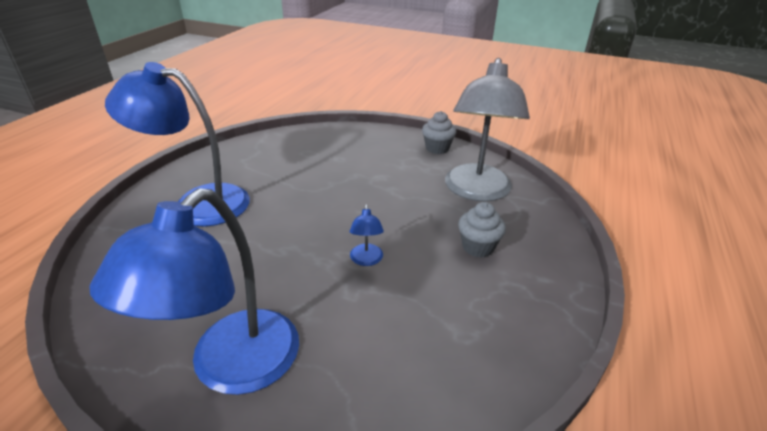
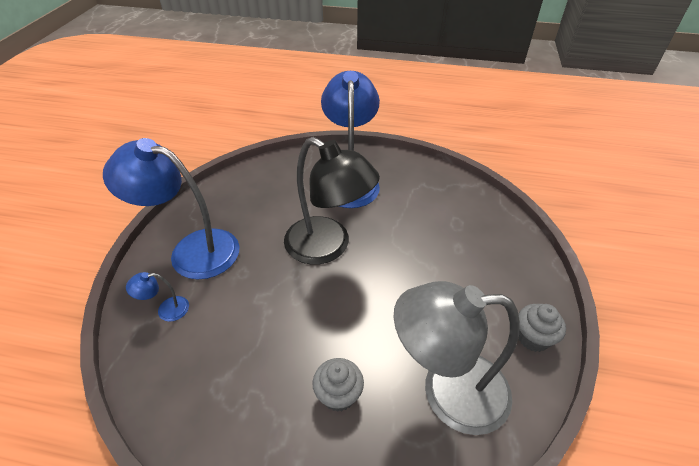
camera: 80 degrees right, 10 degrees up
(297, 233) = (328, 247): none -> black lamp
(366, 260) = (302, 301): blue lamp -> blue lamp (166, 310)

